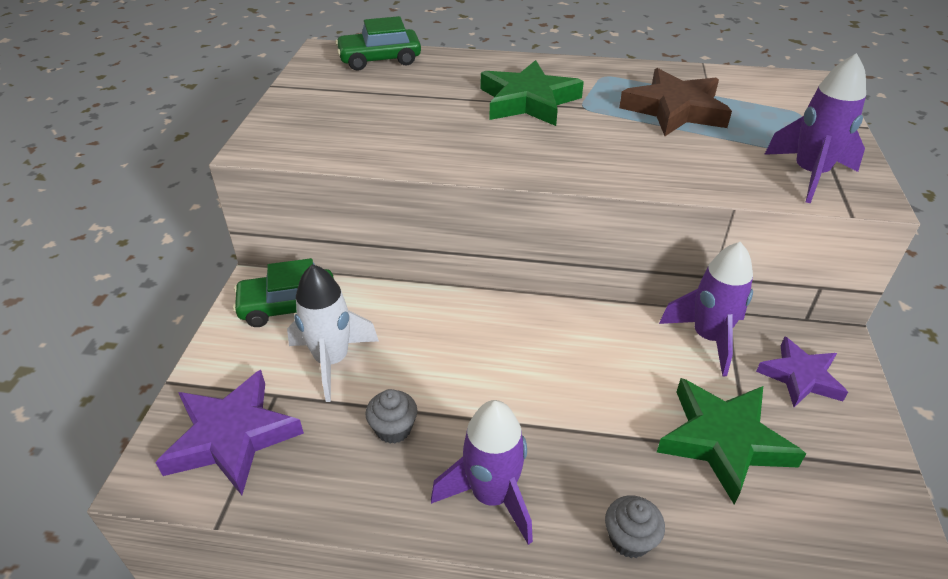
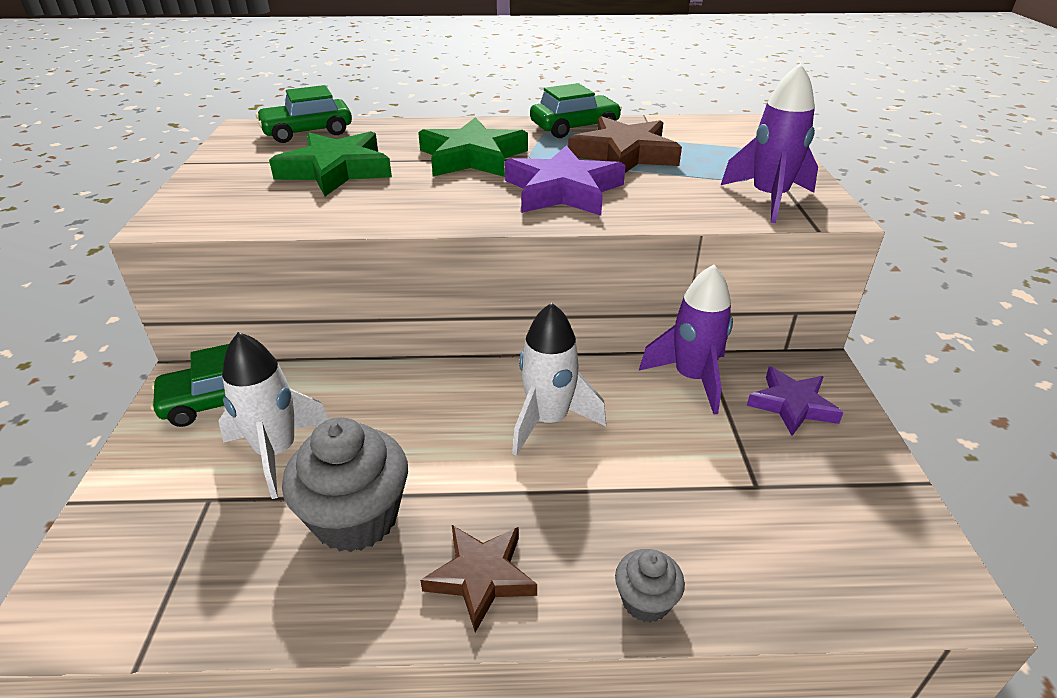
camera: 10 degrees left, 5 degrees down
(232, 436) = (154, 555): purple star -> purple star (563, 191)
(393, 429) = (356, 518): grey cupcake -> grey cupcake, size x1.95
(492, 496) = (481, 577): purple rocket -> brown star
(568, 362) = (548, 420): none -> white rocket
(631, 73) = (574, 127): none -> green car
(723, 441) = (727, 479): green star -> green star (336, 170)

